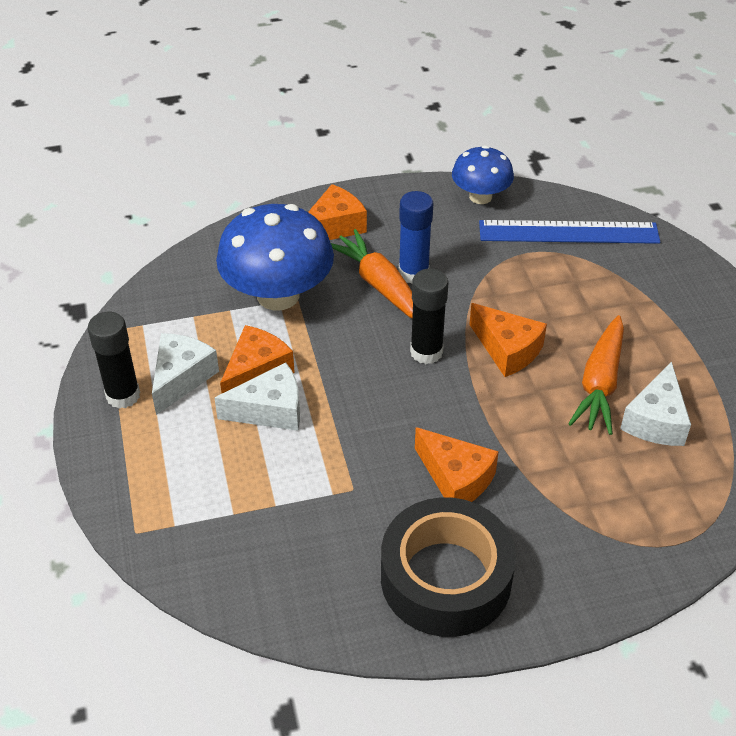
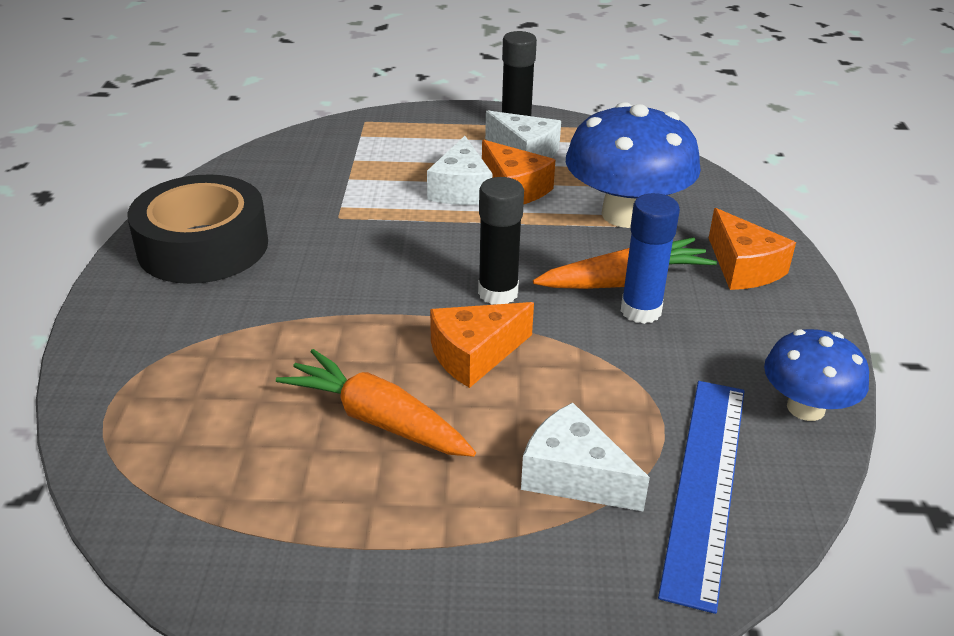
camera: 105 degrees right, 10 degrees down
(456, 478) = (308, 275): orange cheese -> none
(656, 420) = (287, 452): white cheese -> white cheese (573, 476)

